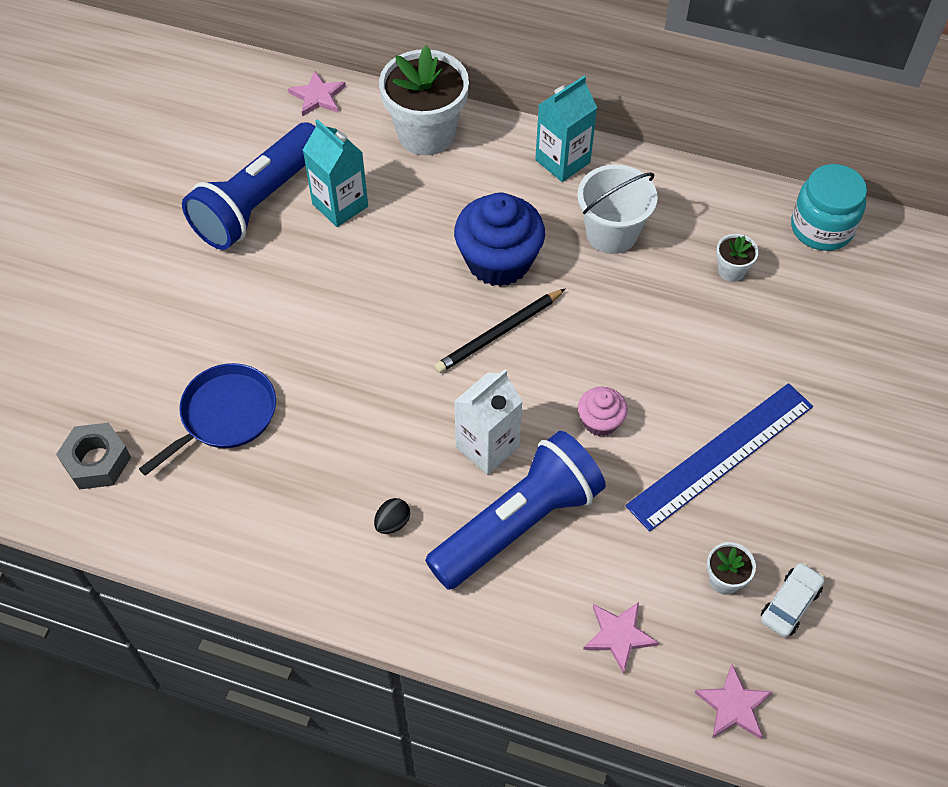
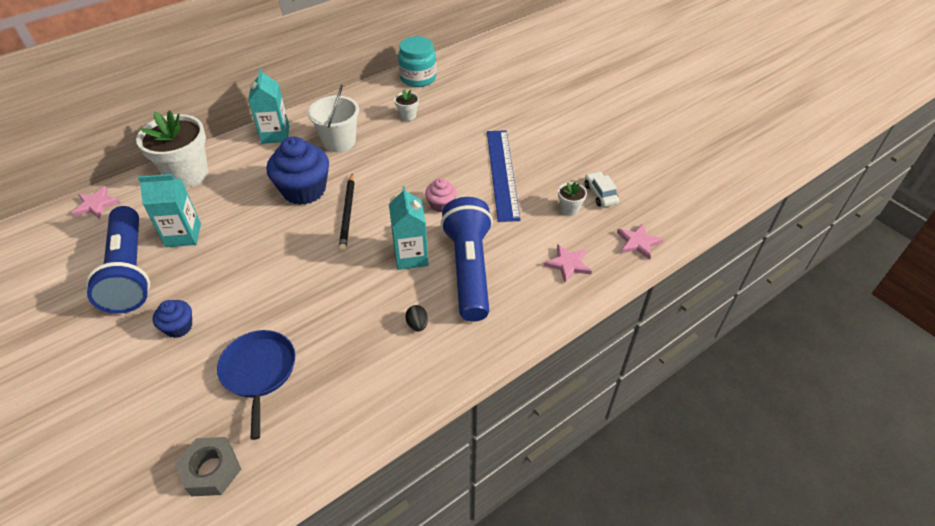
camera: 55 degrees left, 10 degrees down
(226, 302) = (179, 327): none -> blue cupcake
(487, 447) = (411, 256): white carton -> turquoise carton

